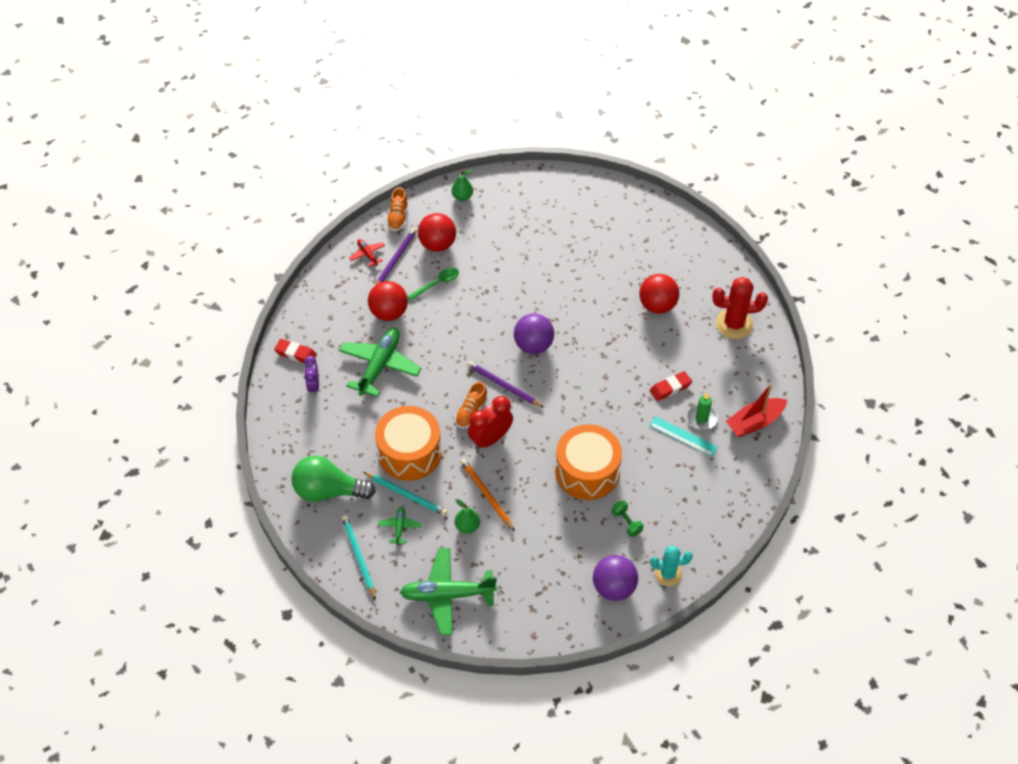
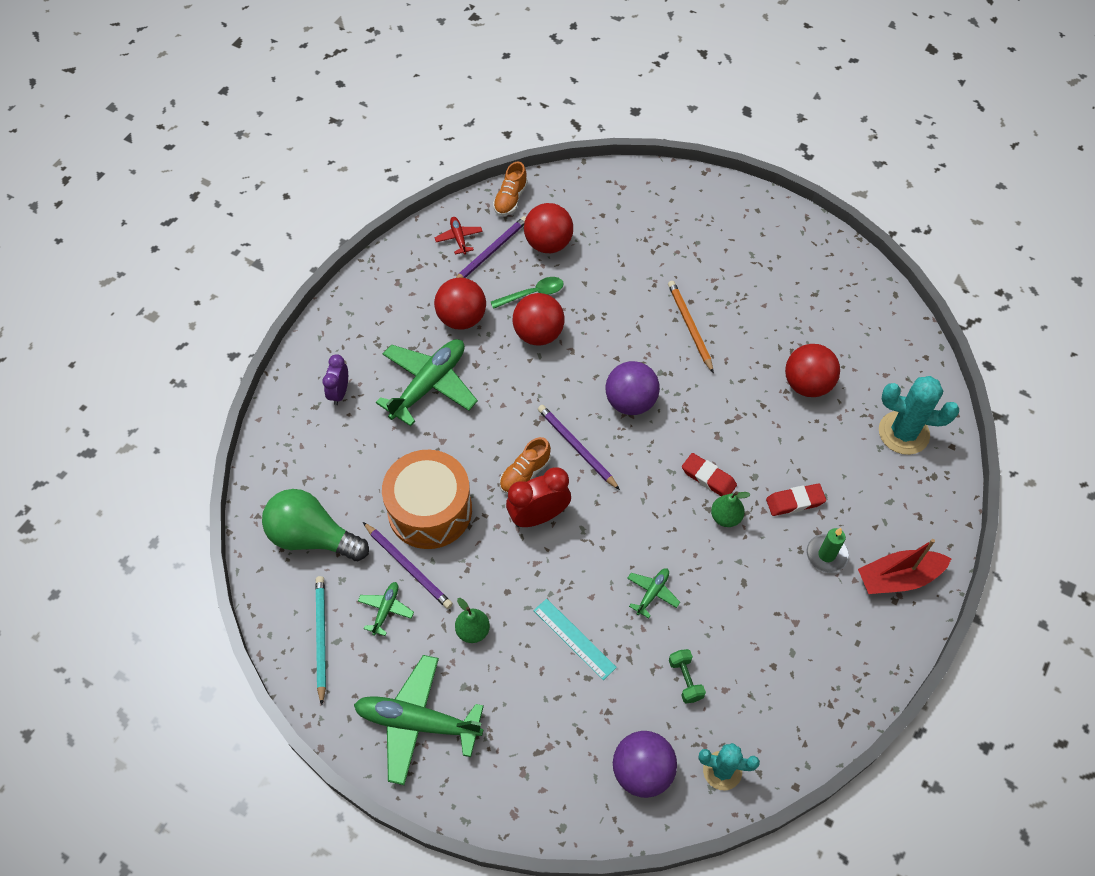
camera: 15 degrees right, 5 degrees up
(296, 354) = (332, 345): red eraser -> red eraser (708, 478)
(406, 495) = (408, 567): turquoise pencil -> purple pencil
(450, 312) = (538, 334): none -> red ball
(462, 196) = (597, 189): green pear -> green pear (725, 517)
(486, 495) = (510, 593): orange pencil -> orange pencil (689, 326)
(587, 472) = (652, 593): orange drum -> green plane
(683, 436) = (795, 574): turquoise ruler -> turquoise ruler (574, 638)
(734, 324) = (903, 433): red cactus -> turquoise cactus

